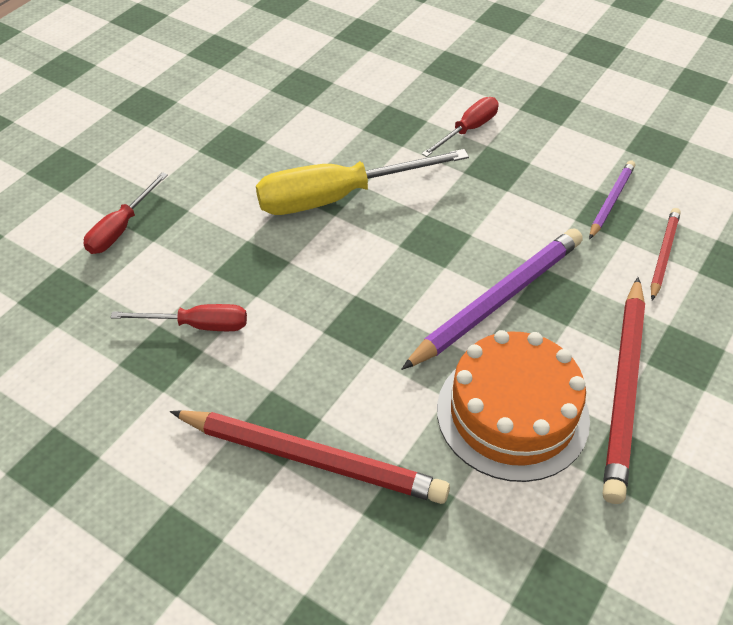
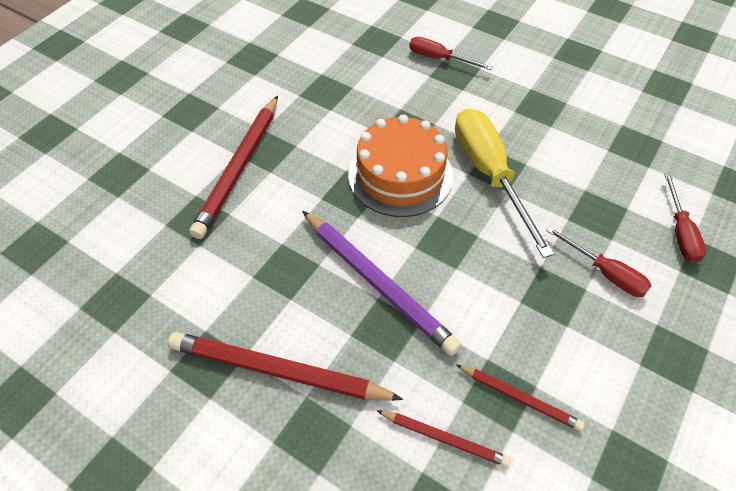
camera: 90 degrees right, 5 degrees up
(197, 325) = (351, 105): red screwdriver -> red screwdriver (680, 232)
(512, 413) = (262, 285): orange cake -> orange cake (400, 175)
(611, 201) = (520, 398): purple pencil -> red pencil

